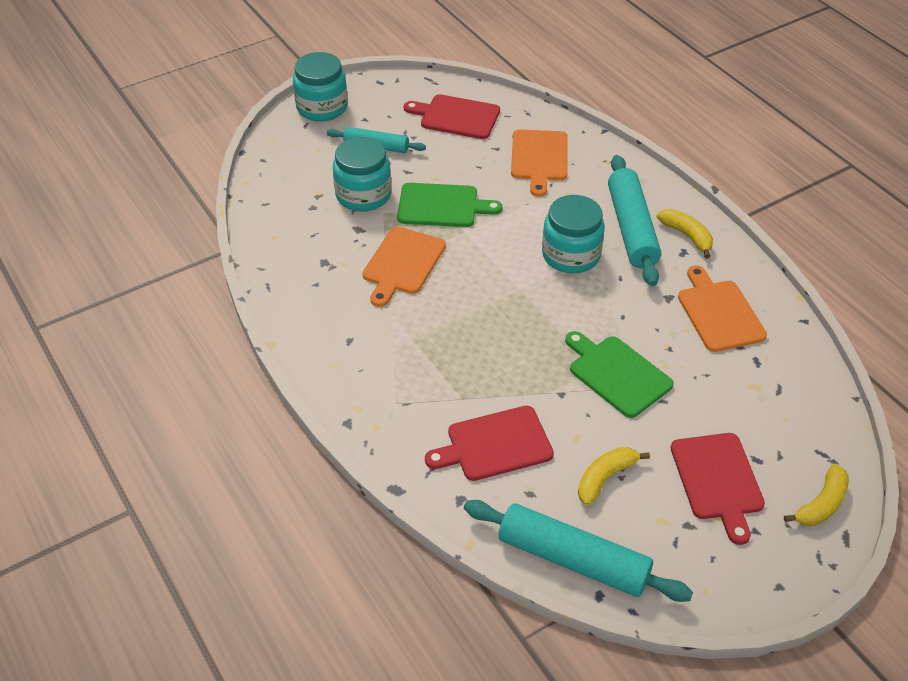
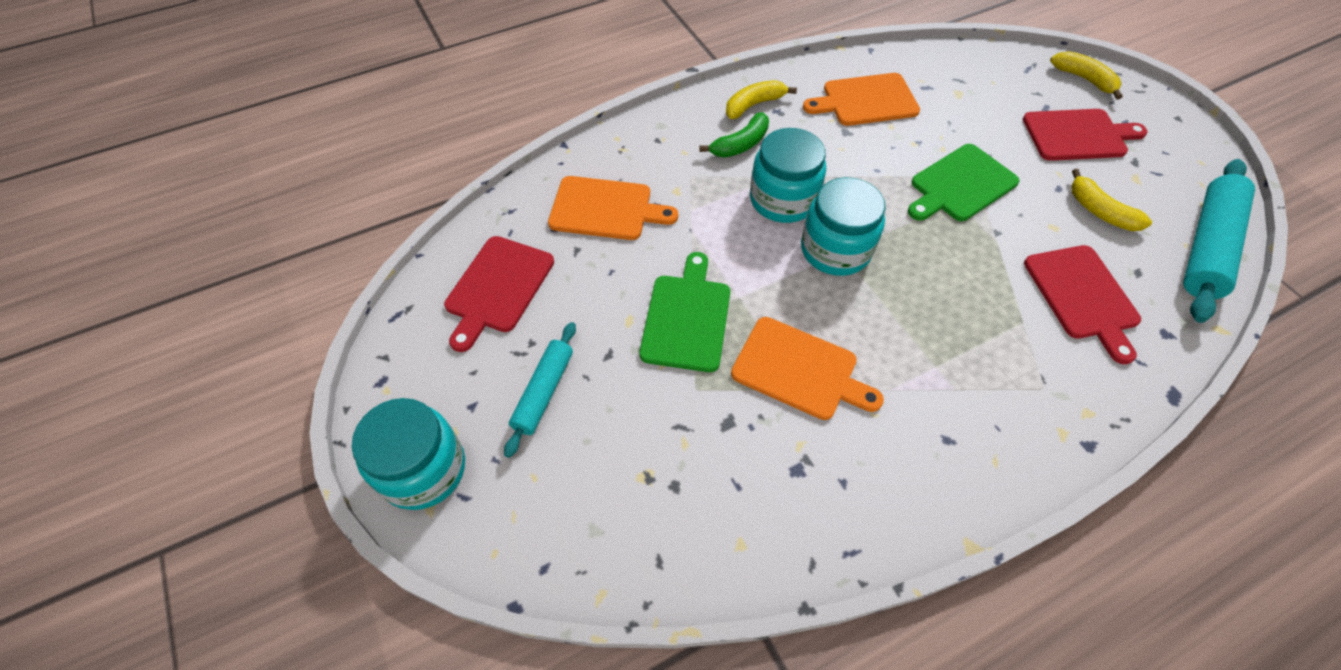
camera: 85 degrees left, 10 degrees up
(363, 195) = (654, 413): turquoise jar -> turquoise jar (835, 250)
(631, 228) = (740, 144): turquoise rolling pin -> green banana

